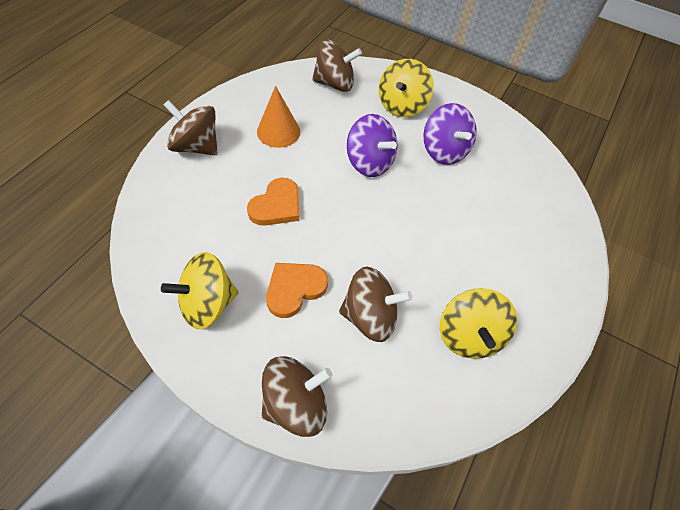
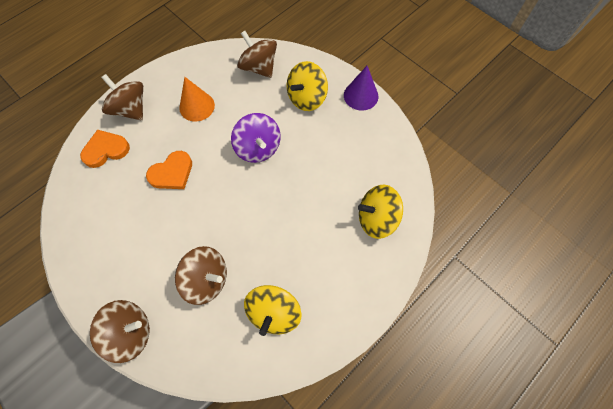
camera: 20 degrees right, 10 degrees up
(207, 303) = (97, 243): yellow spinning top -> yellow spinning top (376, 219)
(294, 289) = (160, 245): orange heart -> orange heart (106, 150)
(335, 84) = (259, 67): brown spinning top -> brown spinning top turned 150 degrees counterclockwise
(444, 151) = (324, 148): purple spinning top -> none
(458, 95) = (361, 95): none -> purple cone

